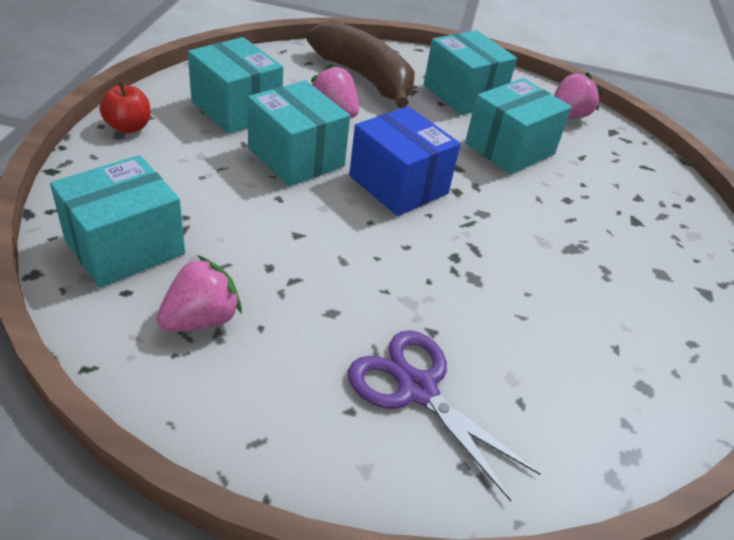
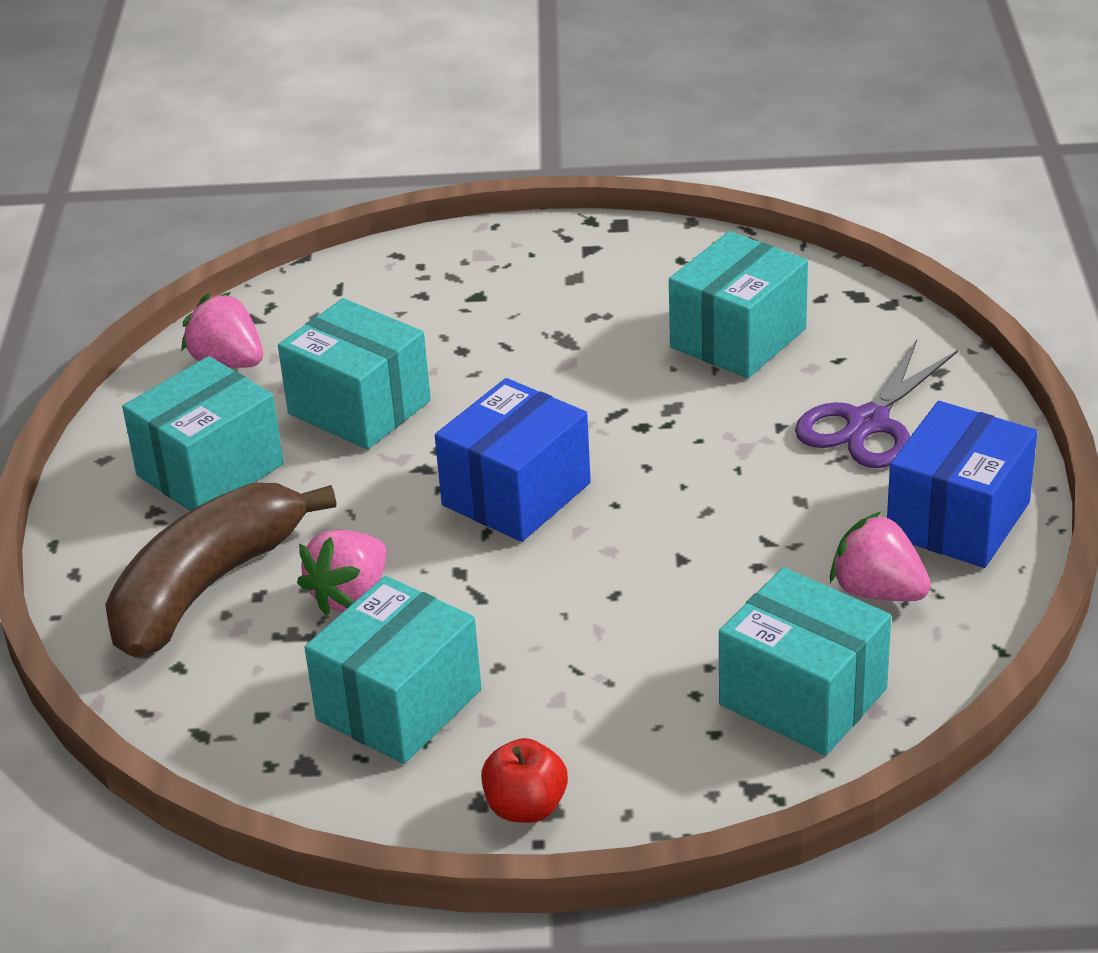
camera: 95 degrees left, 5 degrees down
(258, 403) = (958, 519): none -> blue box
(296, 157) = (504, 603): turquoise box -> turquoise box (738, 338)

